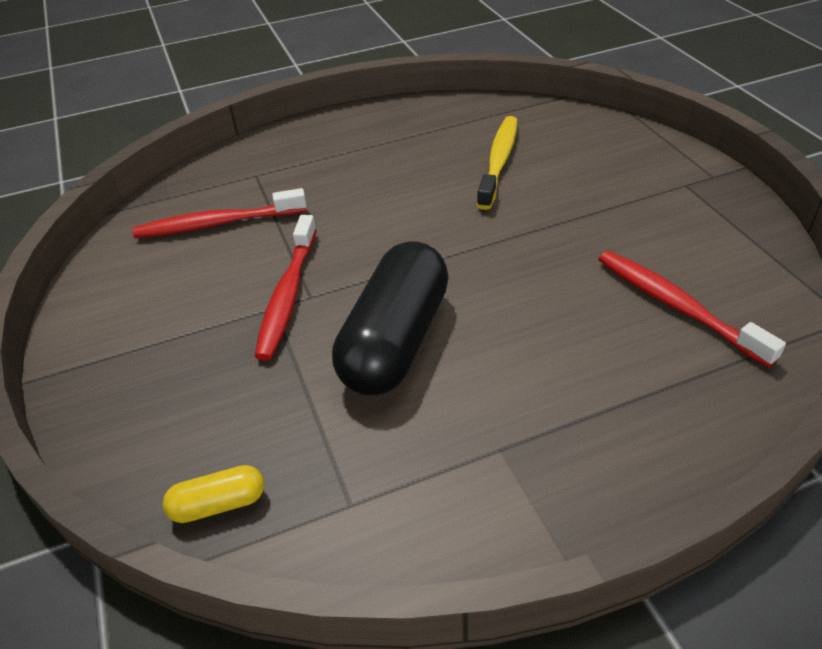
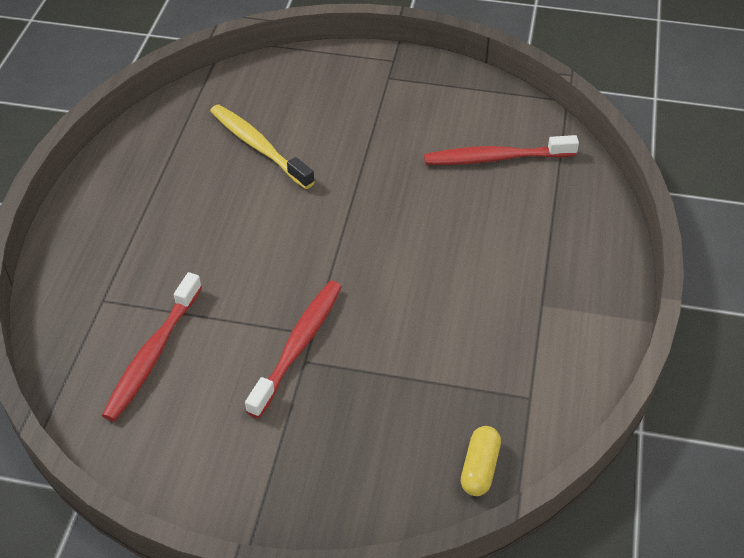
camera: 60 degrees left, 5 degrees up
(288, 295) = (298, 346): red toothbrush -> red toothbrush turned 105 degrees counterclockwise
(395, 340) = (406, 307): black capsule -> none

